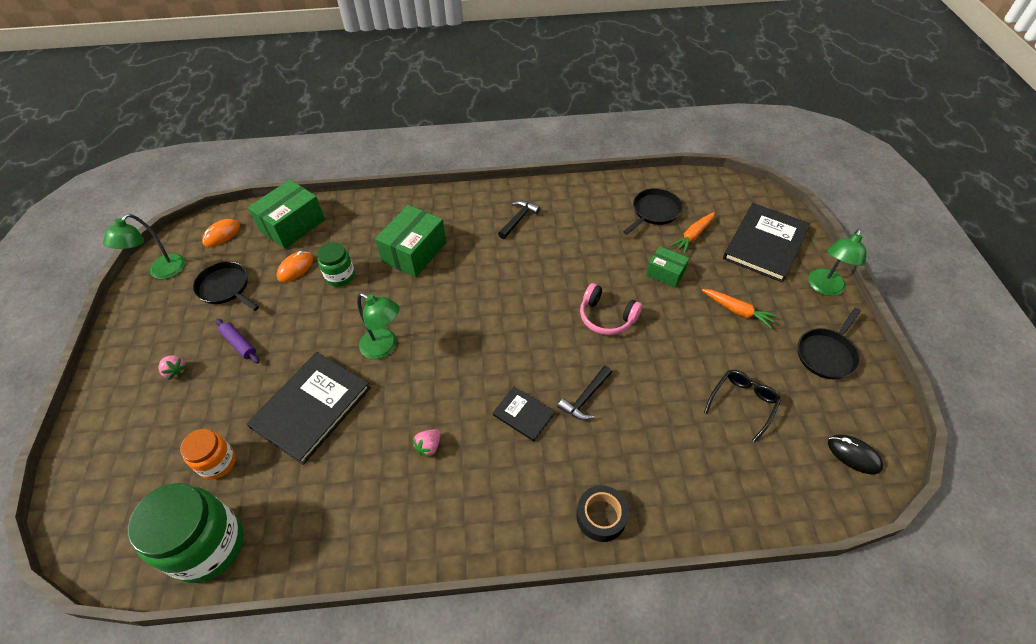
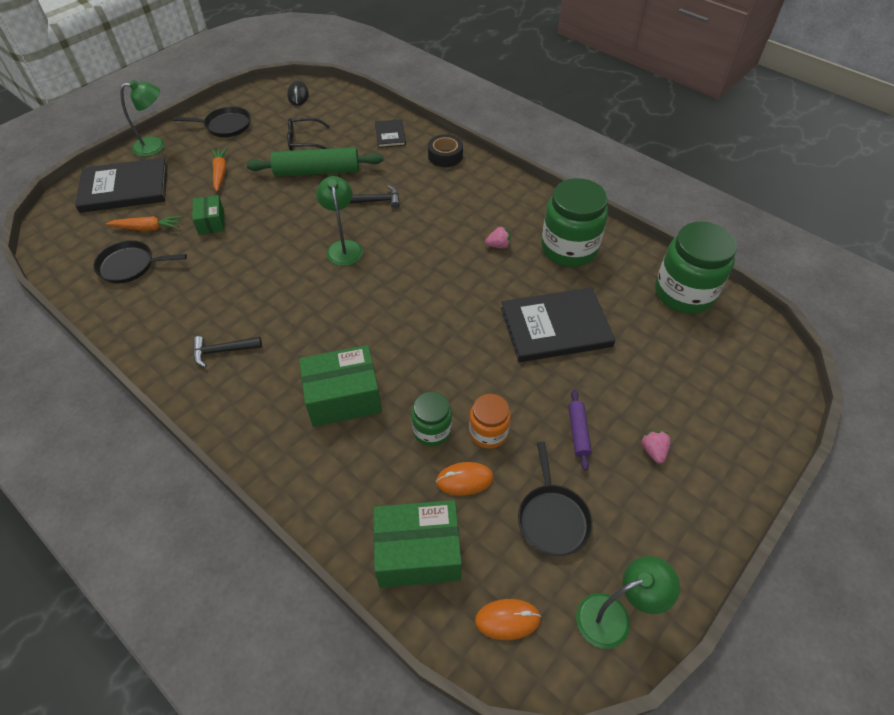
camera: 135 degrees left, 0 degrees up
(217, 462) = (652, 340): orange jar -> orange jar (488, 432)
(360, 502) = (569, 248): none -> green jar
(385, 347) = (461, 329): green lamp -> green lamp (343, 247)
(523, 414) = (422, 220): black book -> black book (390, 135)
(606, 317) = (292, 228): pink headphones -> none
(676, 381) = (317, 171): none -> green rolling pin

